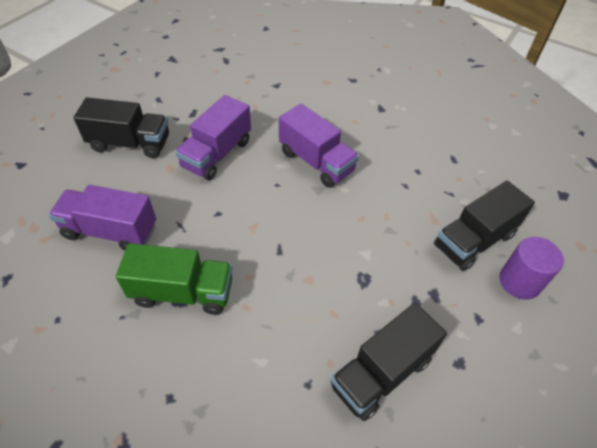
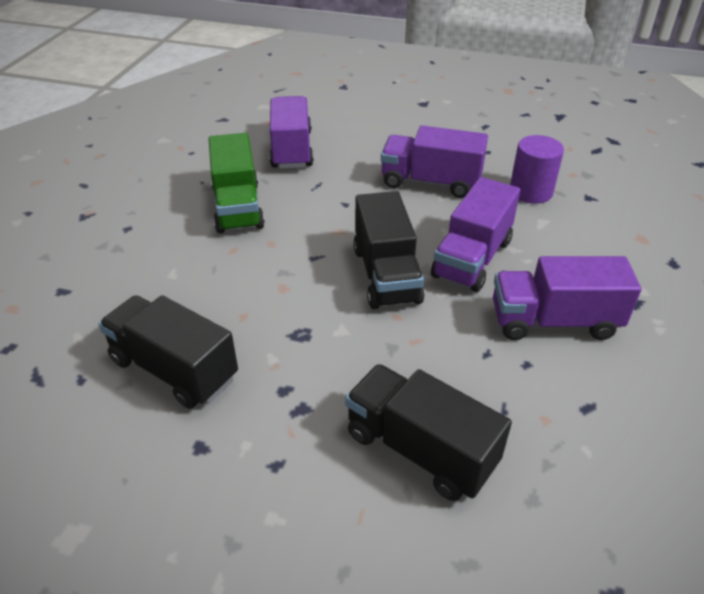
camera: 75 degrees right, 10 degrees down
(130, 144) = (407, 128): black truck -> black truck (386, 275)
(386, 146) = (554, 321): none -> purple truck
(519, 281) = (362, 519): purple cylinder -> purple cylinder (531, 192)

